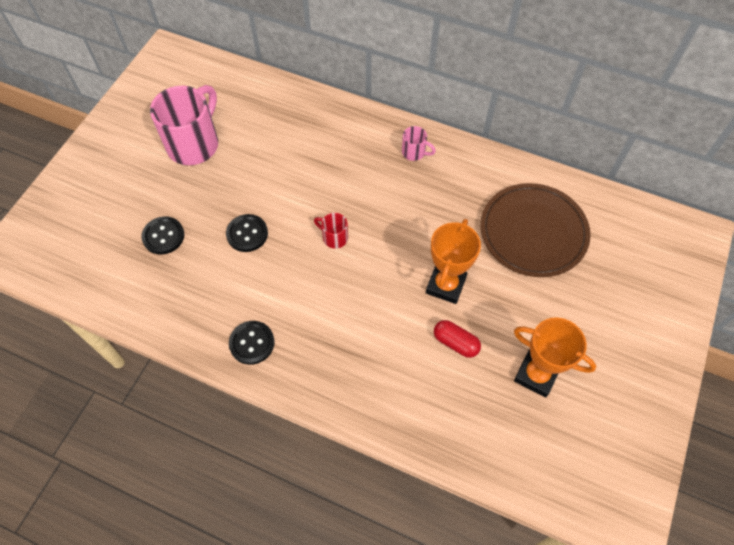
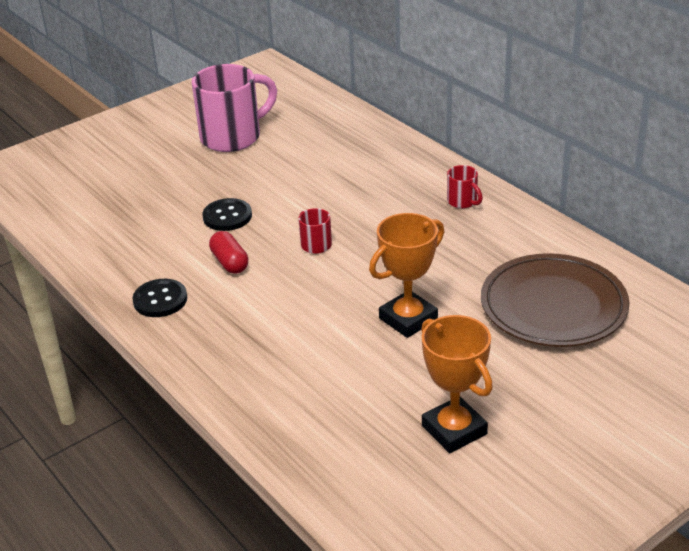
camera: 30 degrees right, 25 degrees down
(163, 236) = (145, 195): black button -> none
(414, 152) = (463, 201): pink mug -> red mug
(455, 342) = (379, 370): red capsule -> red capsule (230, 262)

